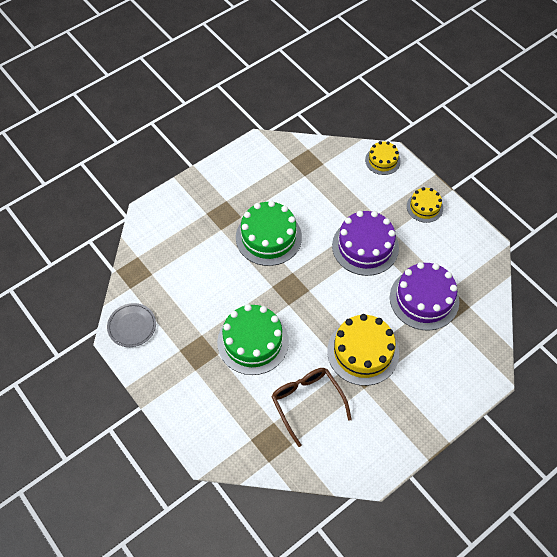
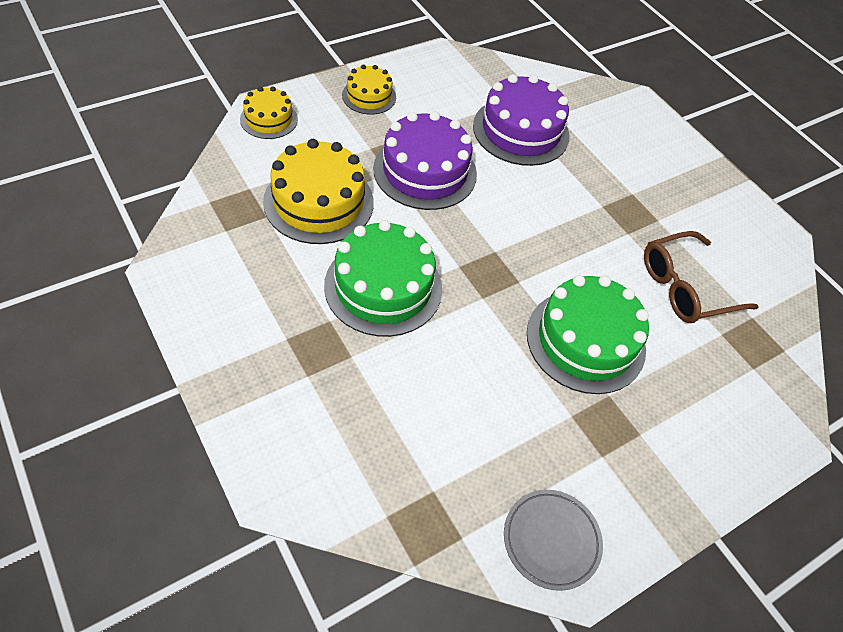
camera: 90 degrees left, 5 degrees down
(363, 352) = (602, 209): yellow cake -> yellow cake (319, 202)

